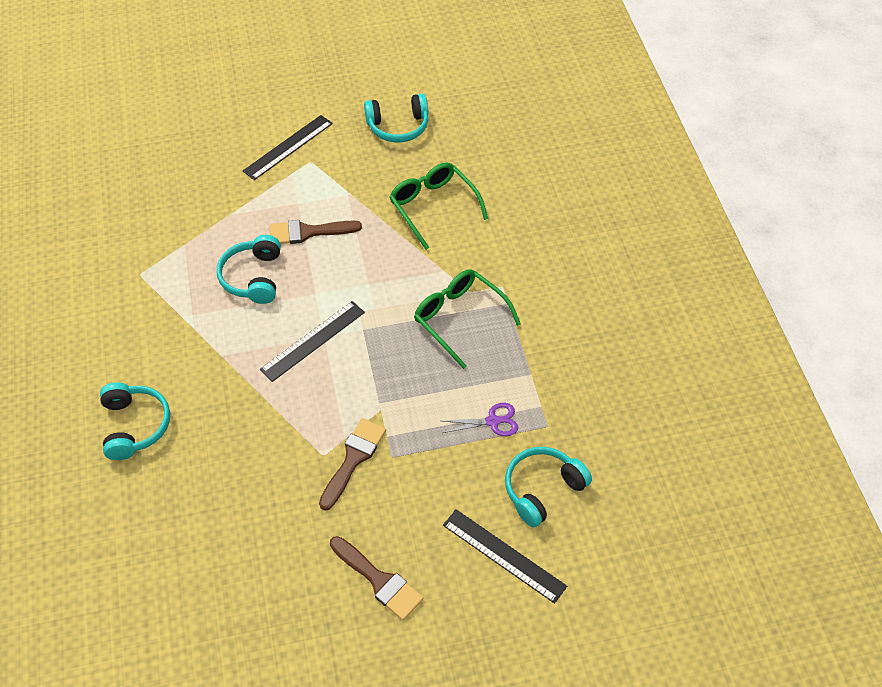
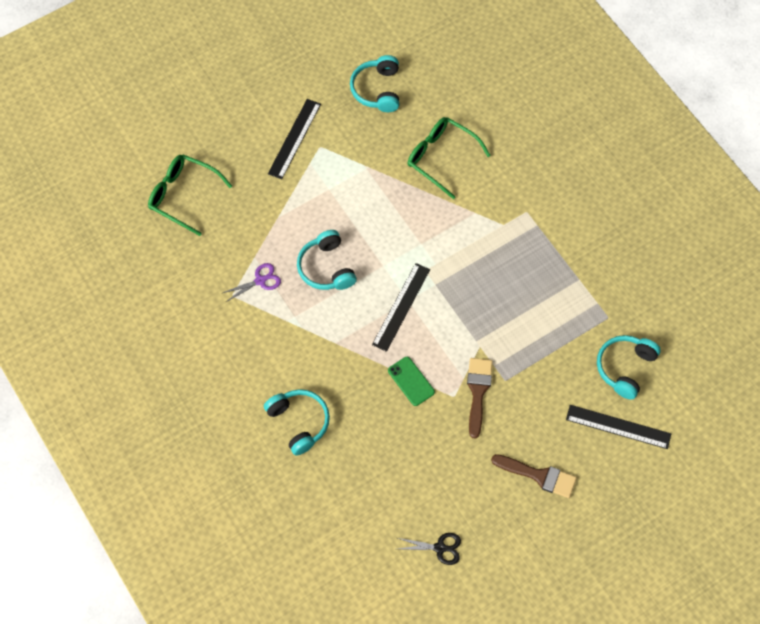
camera: 20 degrees left, 10 degrees up
(217, 625) = (440, 548): none -> black scissors
(283, 422) = (411, 381): none -> green phone
(308, 232) = (351, 213): brown brush -> none
(398, 126) = (377, 90): turquoise headphones -> turquoise headphones turned 120 degrees clockwise
(460, 318) = (506, 250): green glasses -> green glasses (183, 196)
(493, 421) = (567, 327): purple scissors -> purple scissors (260, 280)

